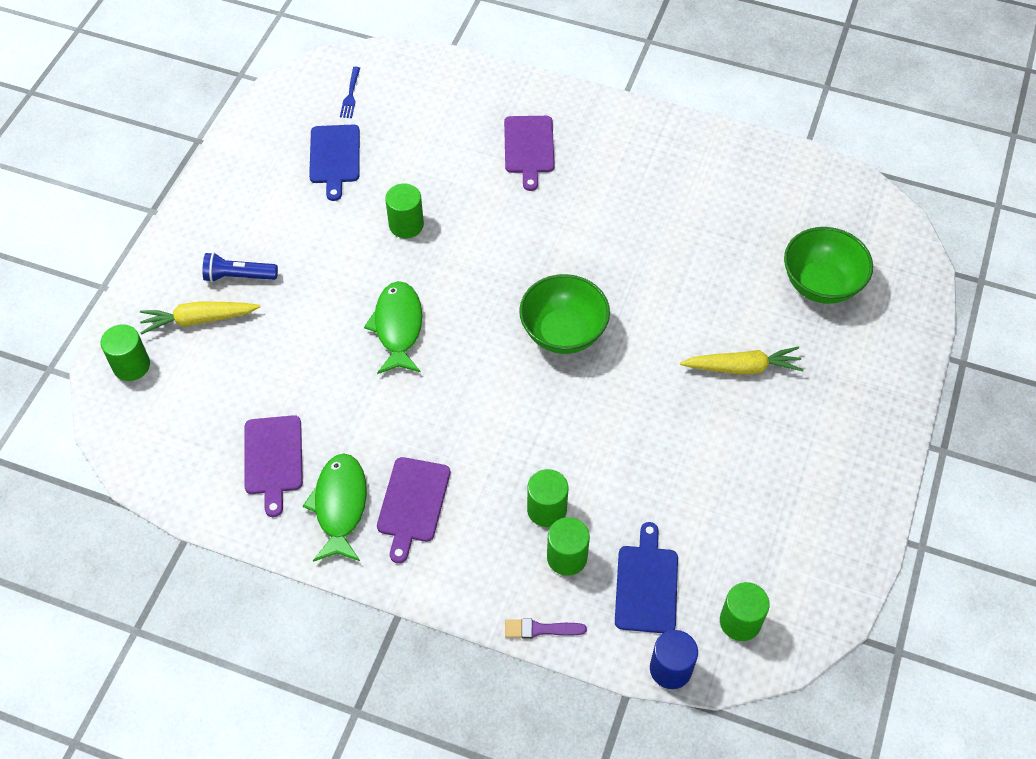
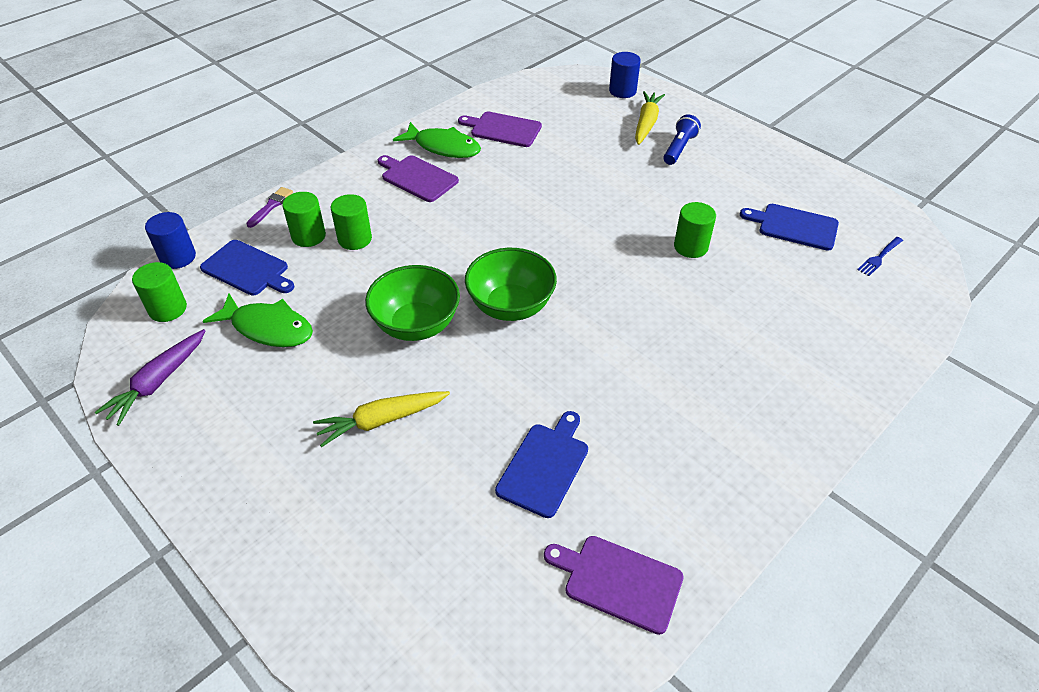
camera: 115 degrees right, 10 degrees down
(131, 365) = (622, 91): green cylinder -> blue cylinder
(350, 94) = (879, 257): blue fork -> blue fork turned 75 degrees counterclockwise
(398, 327) = (580, 212): green fish -> green fish (268, 328)
(529, 148) = (759, 363): purple cutting board -> purple cutting board (618, 582)
(711, 247) = (544, 466): none -> blue cutting board
(742, 367) = (381, 421): yellow carrot -> yellow carrot turned 45 degrees clockwise
(819, 562) = (158, 382): none -> purple carrot
(821, 284) = (431, 550): green bowl -> green bowl (416, 325)

